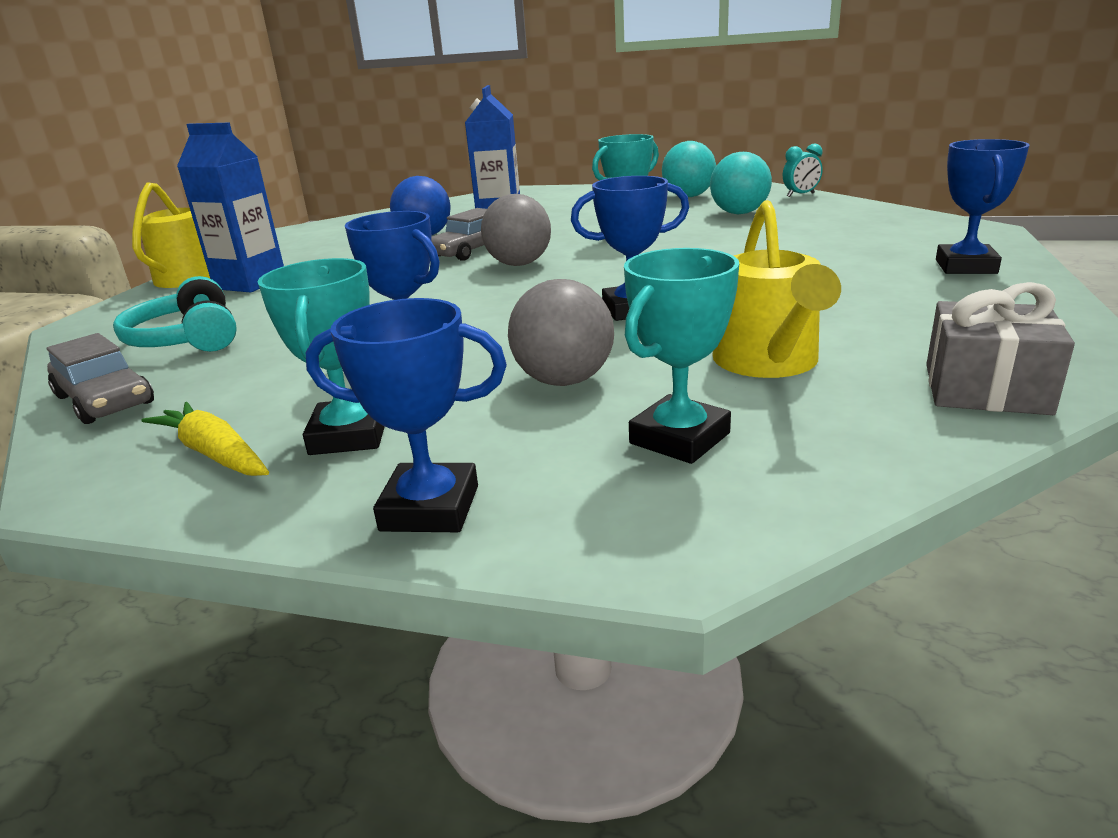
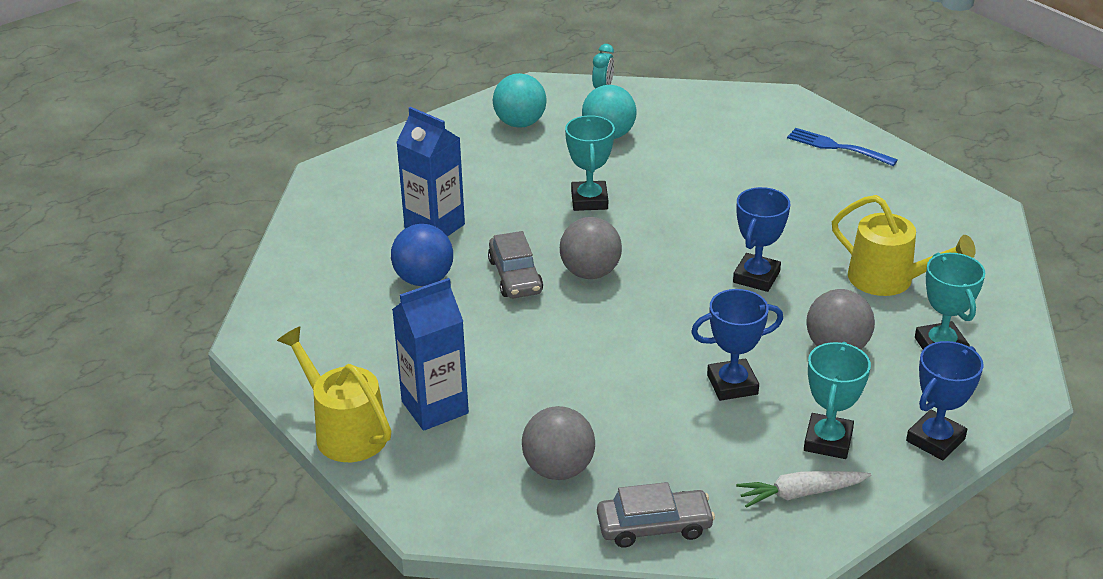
camera: 55 degrees left, 10 degrees up
(187, 339) = (558, 469): turquoise headphones -> grey ball
(214, 454) = (800, 493): yellow carrot -> white carrot
(349, 435) = (828, 441): turquoise trophy -> turquoise trophy turned 75 degrees clockwise
(965, 267) = (838, 147): blue trophy -> blue fork
(986, 389) = (980, 248): grey gift -> none

